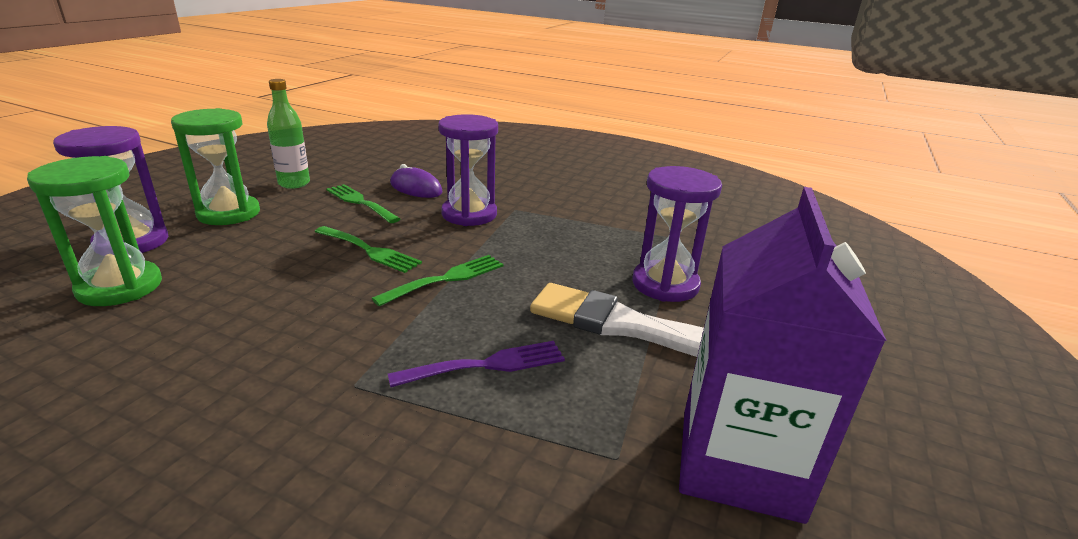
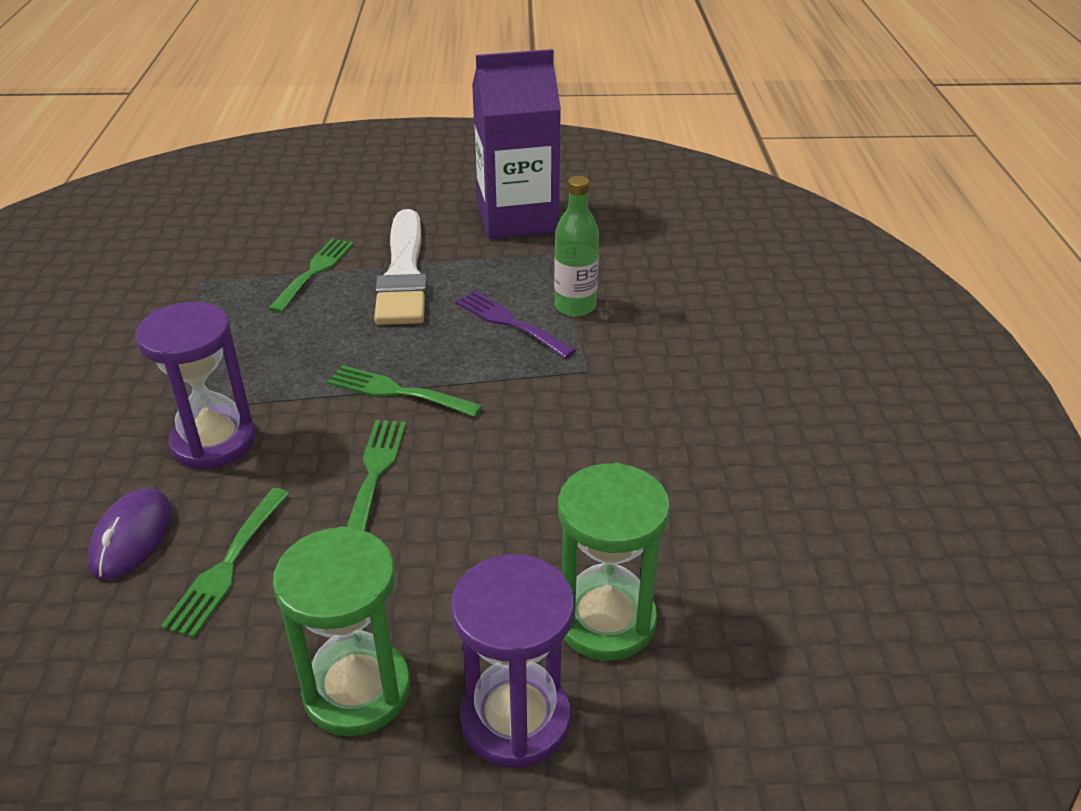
camera: 115 degrees left, 10 degrees up
(294, 183) = (182, 704): green bottle -> green bottle (575, 306)
(665, 284) = (314, 272): purple hourglass -> green fork

